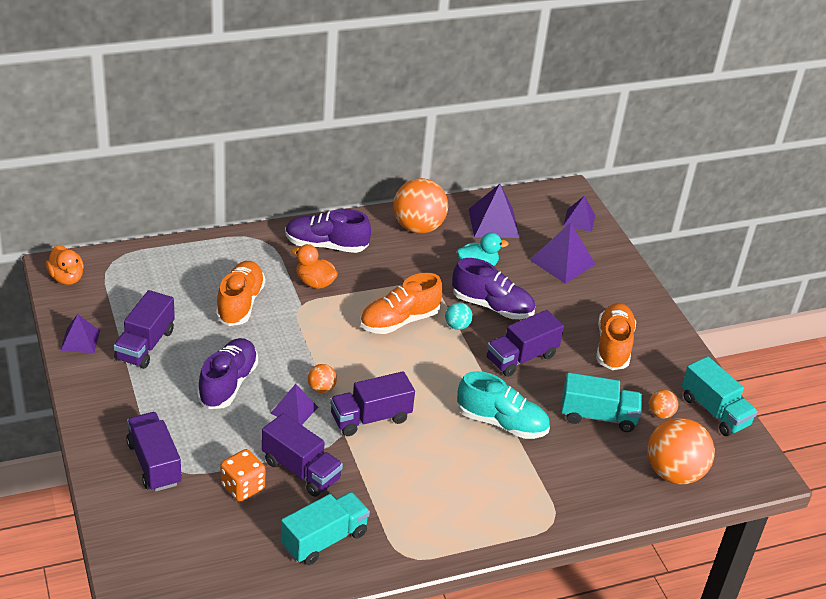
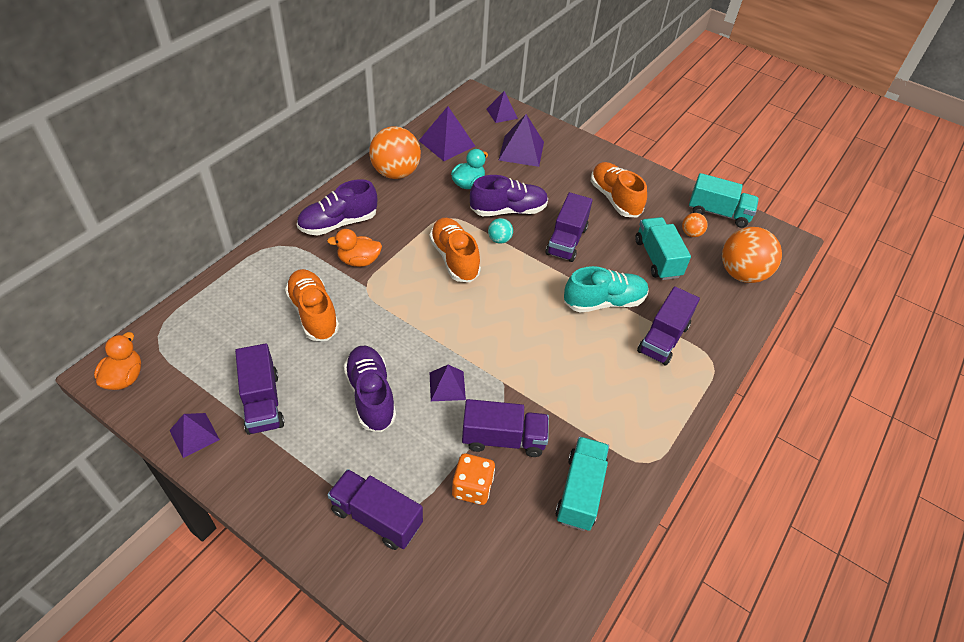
camera: 35 degrees left, 10 degrees up
(67, 278) = (124, 377): orange duck -> orange duck turned 105 degrees counterclockwise
(321, 388) = (450, 353): orange ball -> none
(370, 418) = (511, 356): purple truck -> purple truck (663, 338)
(399, 321) = (454, 258): orange shoe -> orange shoe turned 135 degrees clockwise
(597, 416) = (657, 258): turquoise truck -> turquoise truck turned 75 degrees counterclockwise

